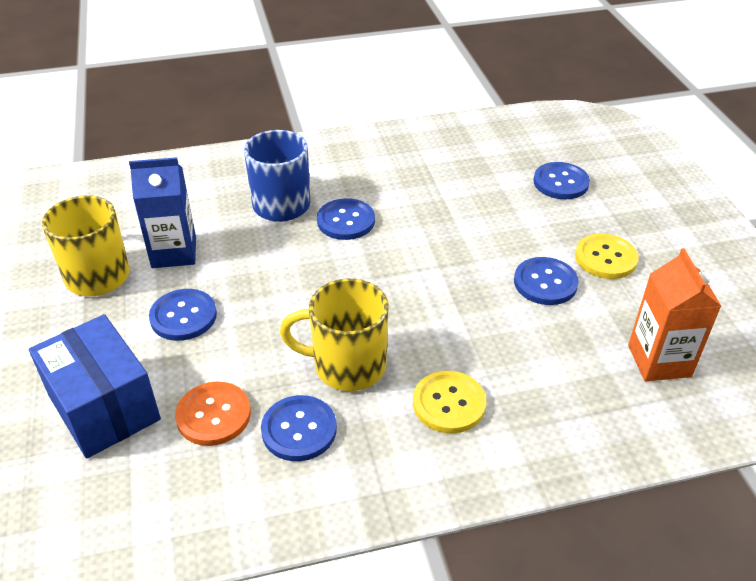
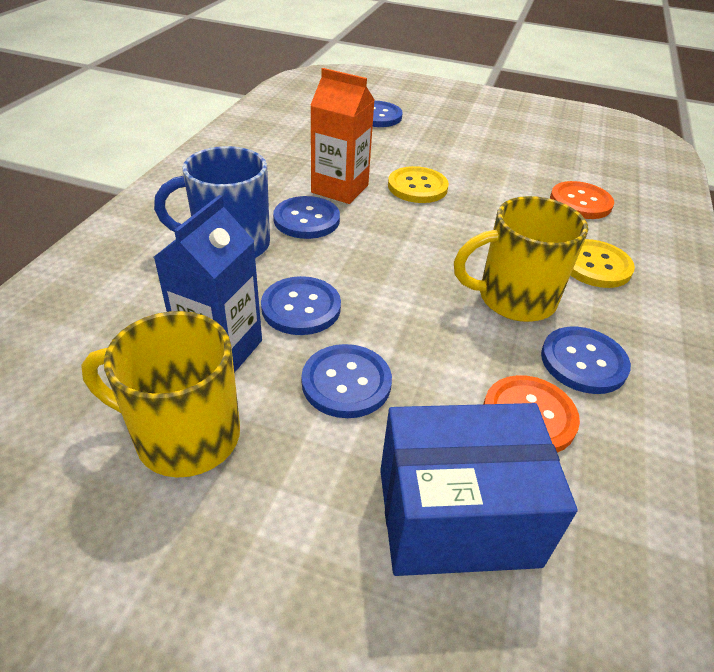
camera: 60 degrees left, 0 degrees up
(347, 366) = (513, 299): yellow mug -> yellow mug turned 45 degrees clockwise
(545, 283) = (486, 169): blue button -> blue button (301, 308)
(558, 364) = (580, 202): none -> orange button
(605, 258) = (480, 138): yellow button -> yellow button (417, 187)
(659, 361) = (601, 167): orange carton -> orange carton (340, 189)

